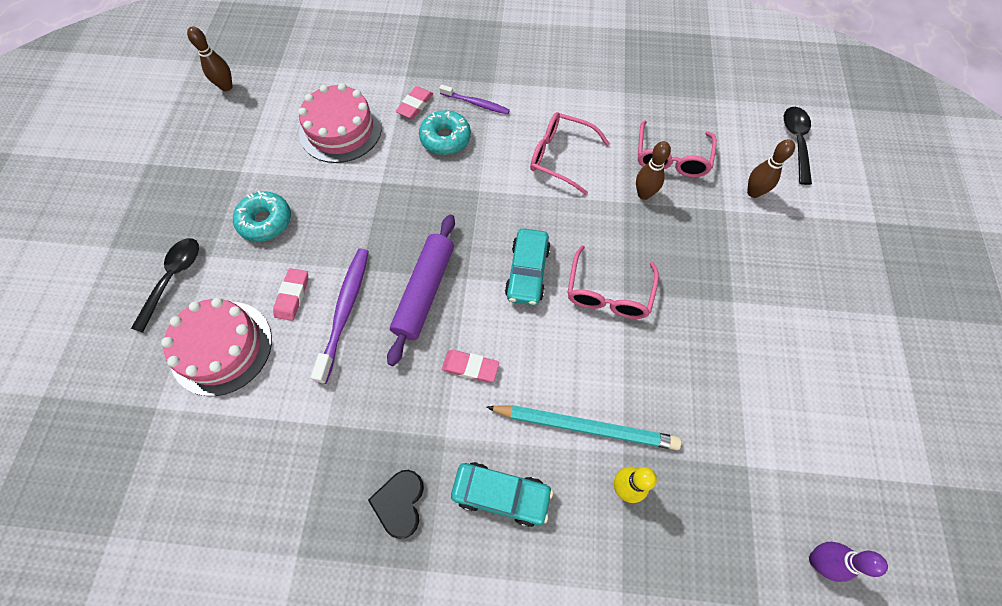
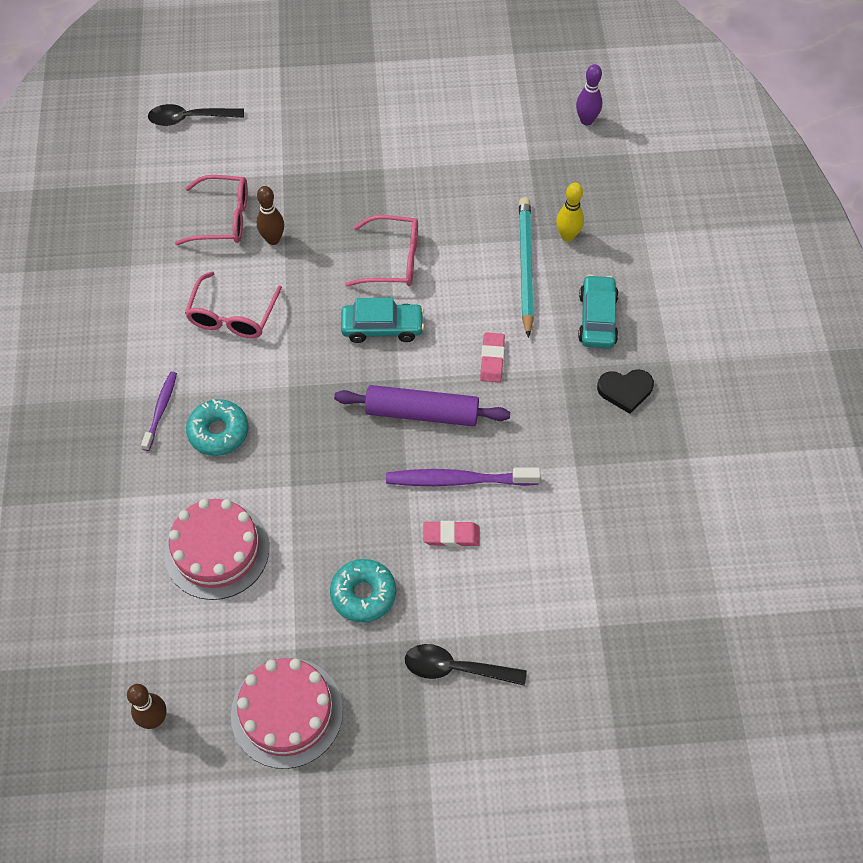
camera: 100 degrees left, 5 degrees down
(221, 347) = (523, 586): pink cake -> pink cake (287, 712)
(415, 105) = (169, 475): pink eraser -> none
(753, 192) = (258, 153): brown bowling pin -> none

